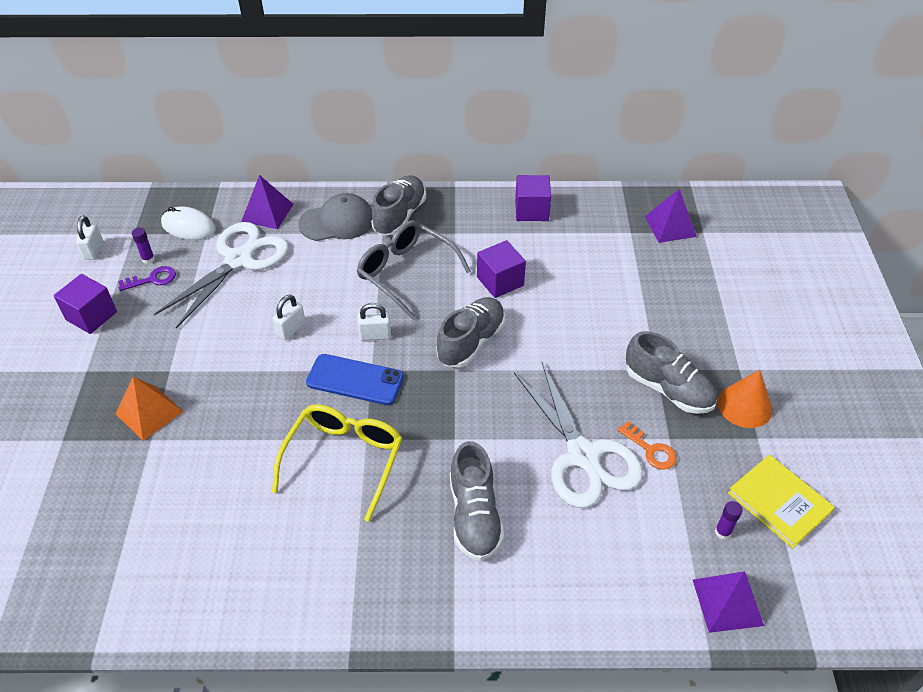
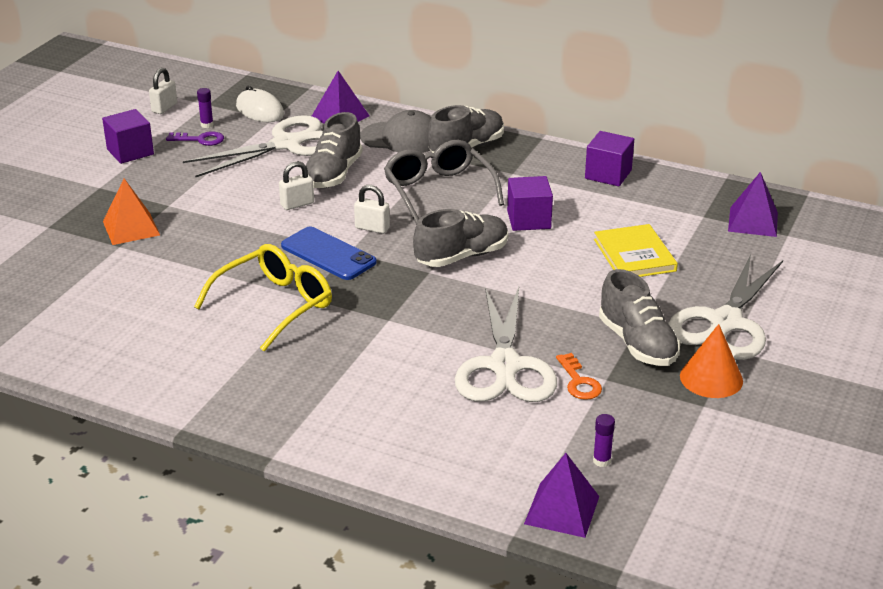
camera: 25 degrees right, 15 degrees down
(474, 516) = (364, 376): grey shoe -> grey shoe (333, 174)
(717, 341) = (725, 322): none -> white scissors
(779, 502) = (683, 458): yellow book -> yellow book (634, 255)

